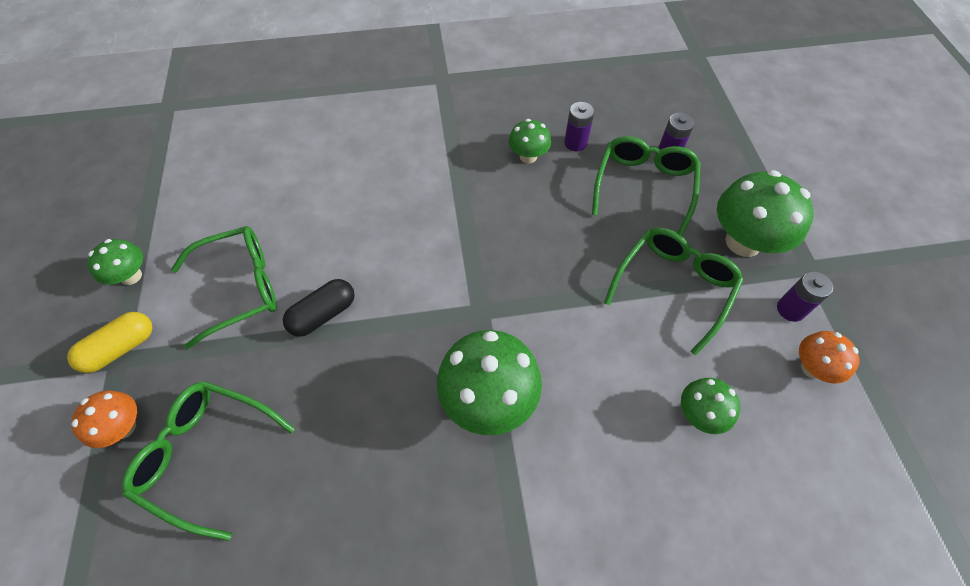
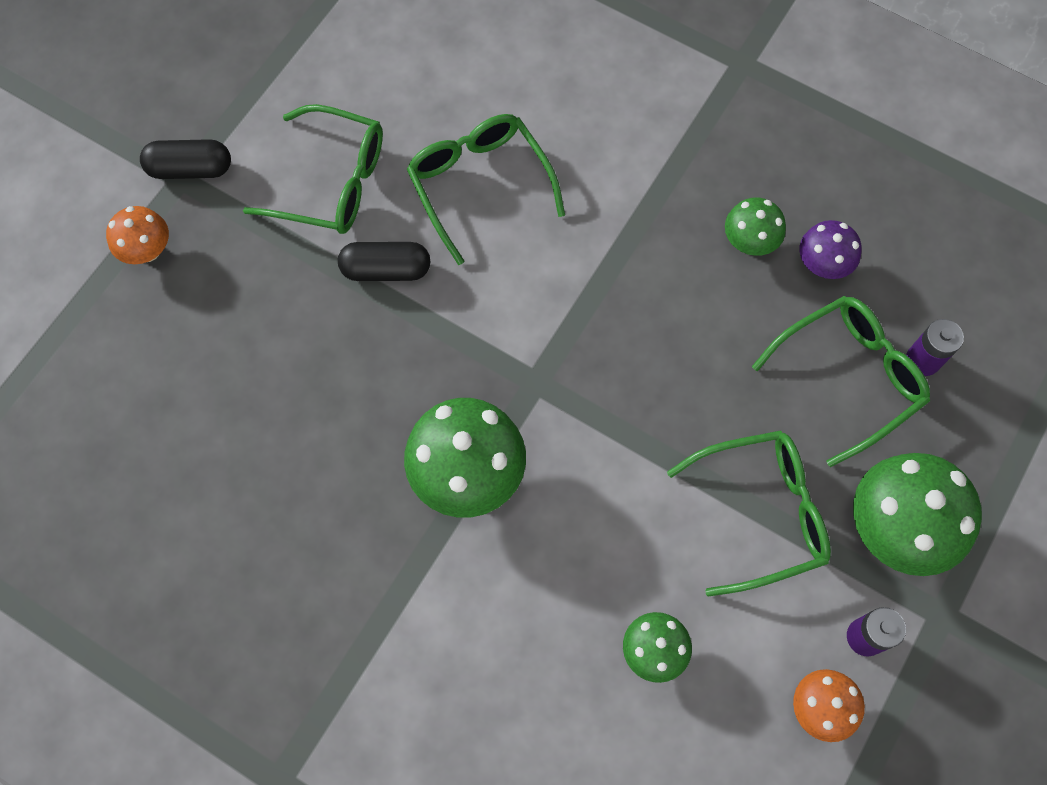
camera: 40 degrees right, 10 degrees up
(120, 348) = (190, 169): yellow capsule -> black capsule
(131, 276) = (245, 95): green mushroom -> none
(206, 455) = (195, 330): green glasses -> green glasses (479, 185)
(575, 143) = (822, 264): purple battery -> purple mushroom

